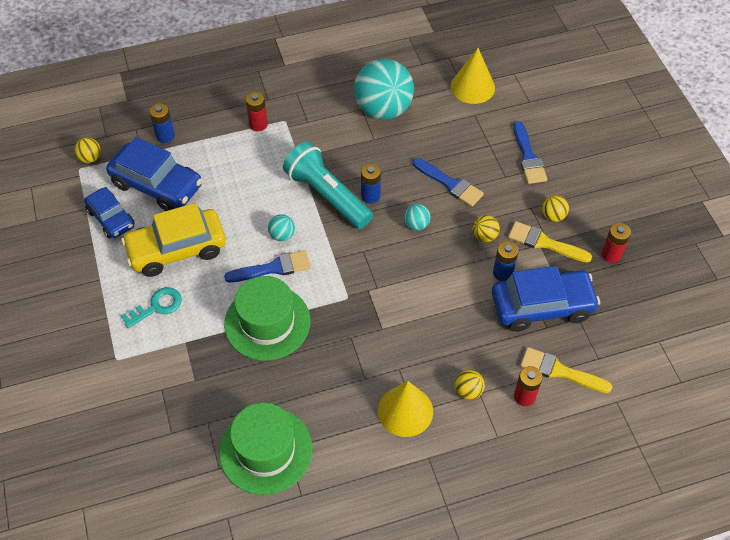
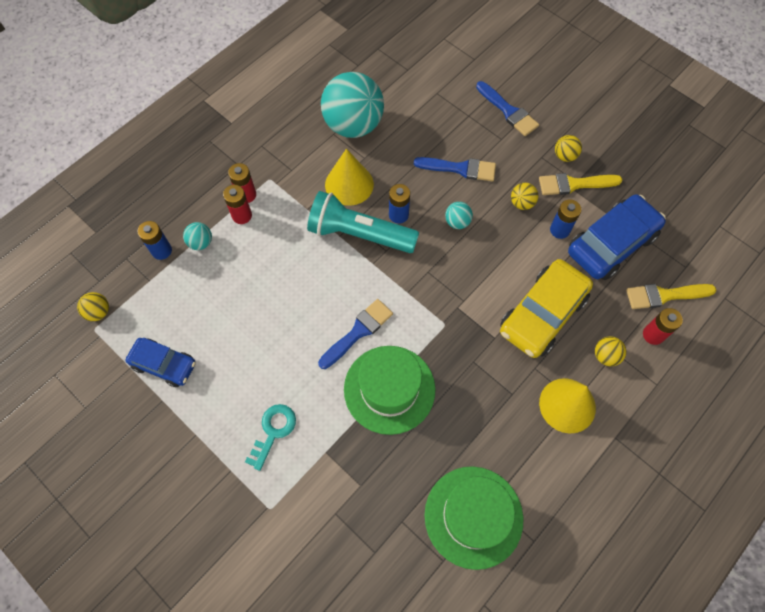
camera: 30 degrees left, 10 degrees up
(157, 185) = (188, 305): blue car -> none
(177, 249) = (253, 362): yellow car -> yellow car (542, 314)
(282, 235) = (344, 295): turquoise ball -> turquoise ball (201, 242)
(472, 87) = (417, 67): yellow cone -> yellow cone (349, 184)
(611, 254) = (633, 168): red battery -> red battery (242, 215)

